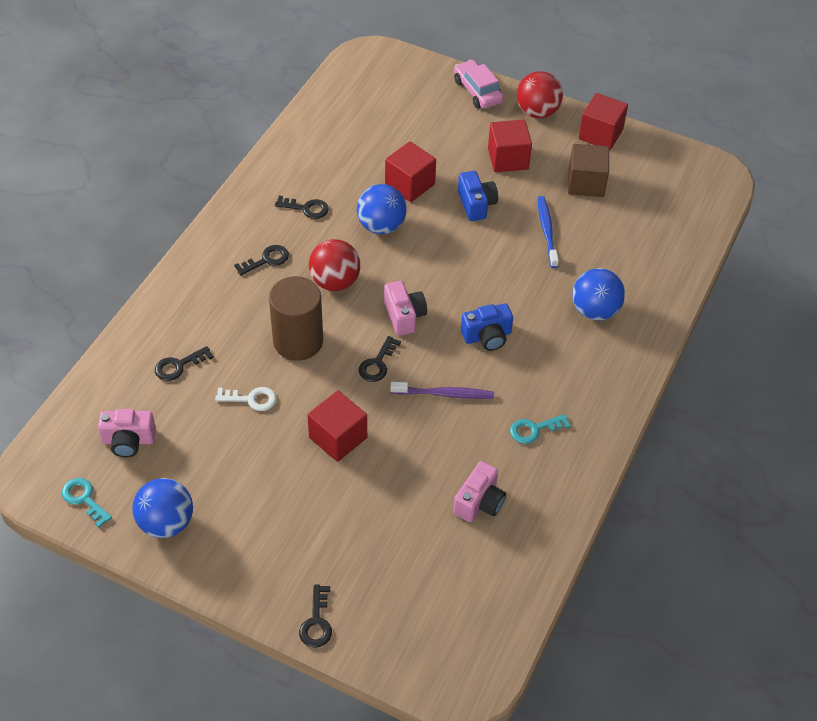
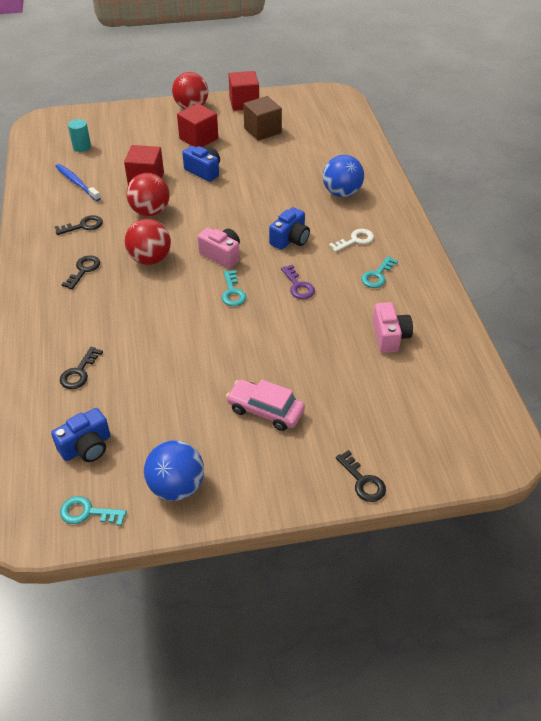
camera: 35 degrees left, 5 degrees down
(129, 441) = (86, 447): pink camera -> blue camera
(251, 399) = (161, 363): white key -> white key (355, 240)
(298, 341) = (160, 308): brown cylinder -> none
(338, 437) = (252, 352): red cube -> none
(377, 364) = (232, 292): black key -> turquoise key
(381, 226) = (150, 211): blue ball -> red ball
(382, 109) = (82, 147): none -> turquoise cylinder
(445, 394) = (298, 286): purple toothbrush -> purple key
(477, 91) = (140, 112): pink car -> pink car (265, 410)
(547, 231) = (265, 165): blue toothbrush -> blue toothbrush (76, 182)

